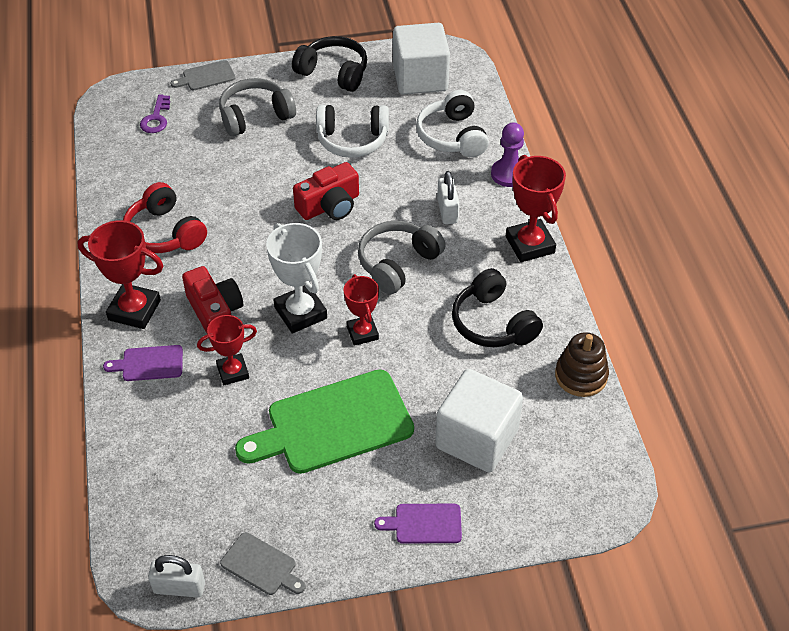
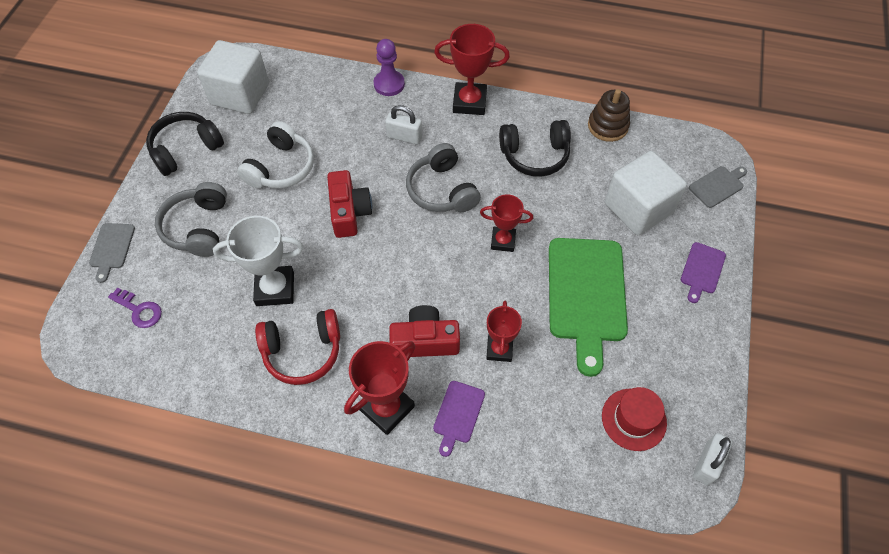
camera: 65 degrees left, 10 degrees up
(203, 507) = (634, 419): none -> red hat
(261, 566) = (705, 394): grey cutting board -> grey cutting board (718, 186)
(300, 313) = (459, 276): white trophy -> white trophy (275, 289)
(452, 136) = (324, 101): white headphones -> none

